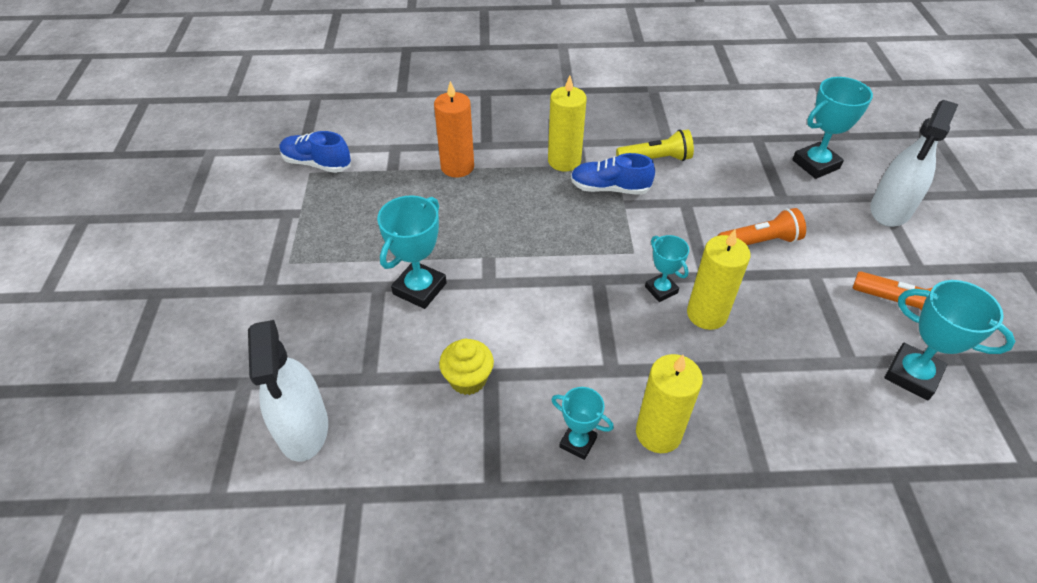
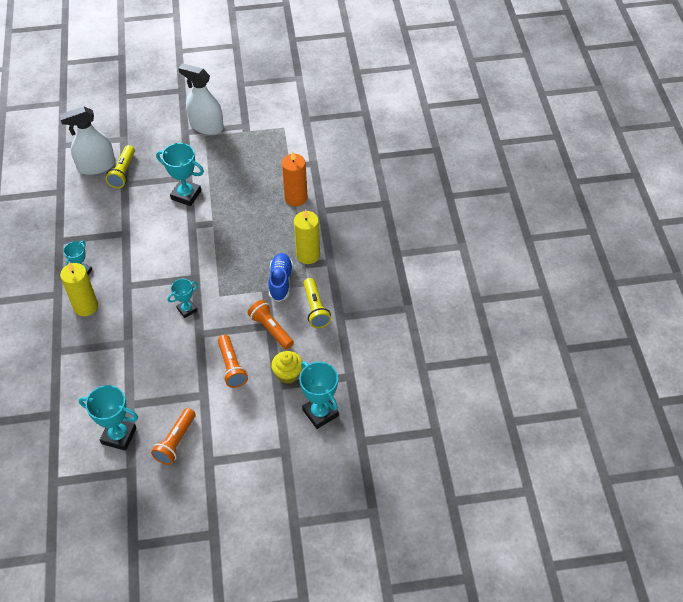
camera: 85 degrees right, 5 degrees up
(317, 164) = (292, 129): blue shoe -> none
(337, 381) = (123, 172): none -> yellow flashlight
(468, 379) = (122, 224): yellow cupcake -> yellow cupcake (288, 374)
(692, 201) = (271, 329): none -> orange flashlight
(707, 314) = (167, 332): yellow candle -> none
(890, 209) = (271, 455): white spray bottle -> white spray bottle (206, 126)
(912, 375) = (119, 436): turquoise trophy -> turquoise trophy turned 75 degrees clockwise

